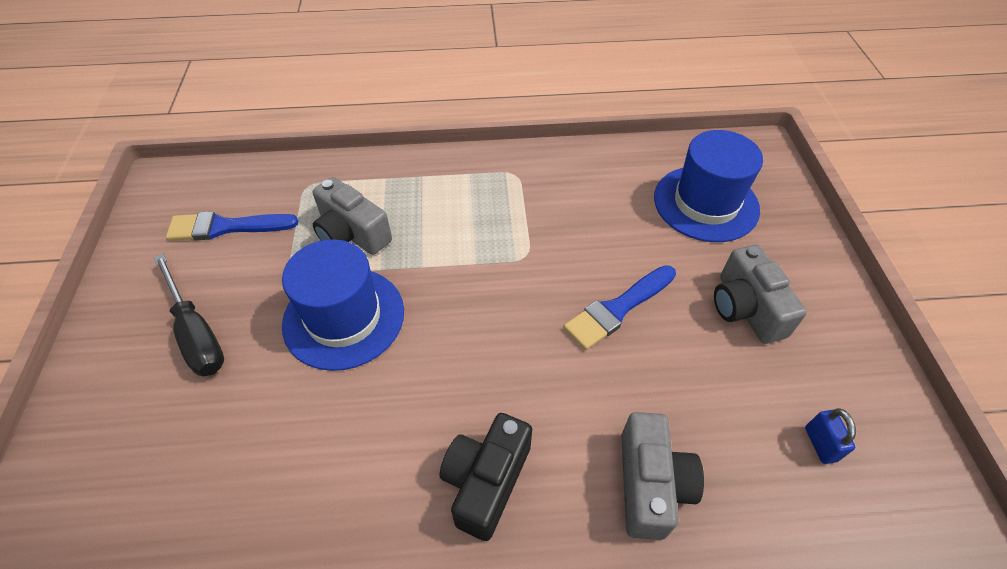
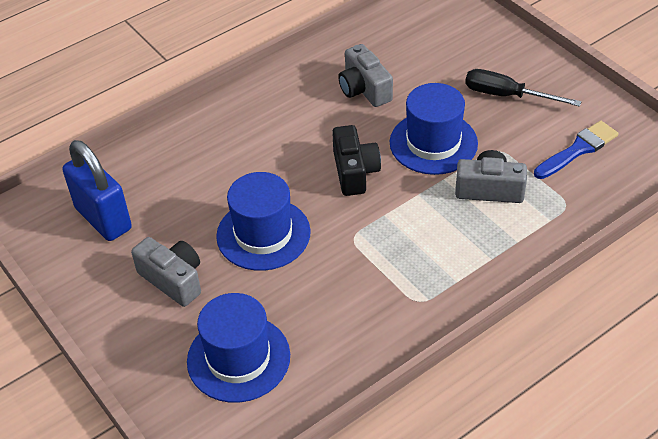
camera: 150 degrees right, 5 degrees down
(486, 481) = (281, 117): black camera -> black camera (354, 172)
(617, 309) = (263, 234): blue brush -> blue hat
(650, 484) = (194, 156): grey camera -> grey camera (364, 89)
(820, 444) = (103, 219): blue padlock -> blue padlock, size x2.46

